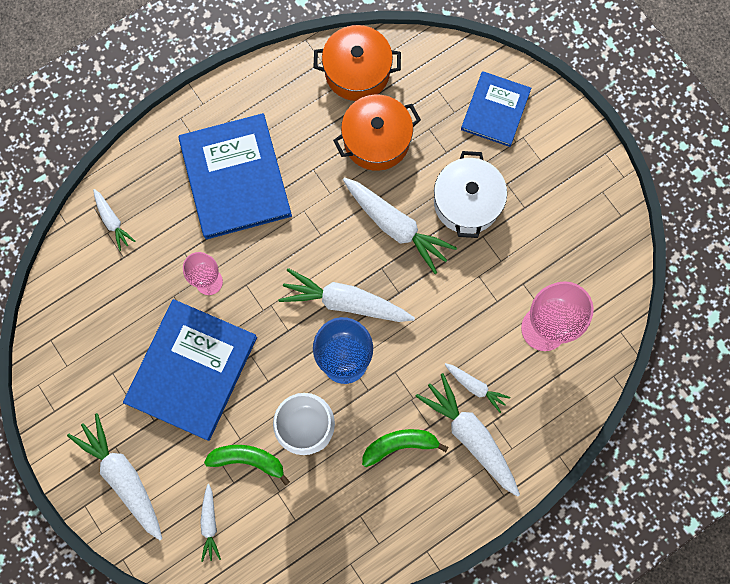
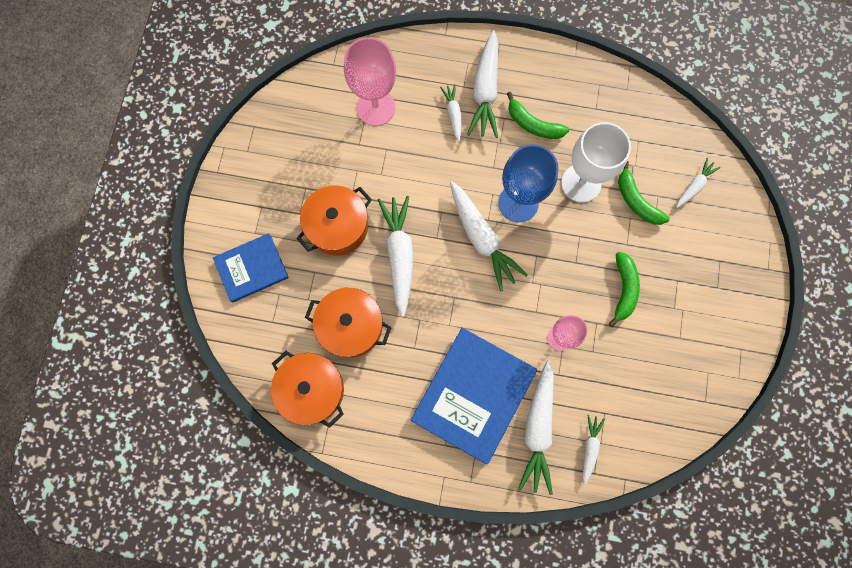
camera: 135 degrees left, 0 degrees up
(123, 477) = (727, 263): white carrot -> white carrot (537, 428)
(192, 370) = (623, 289): blue book -> green banana
(467, 202) = (337, 226): white pot -> orange pot

